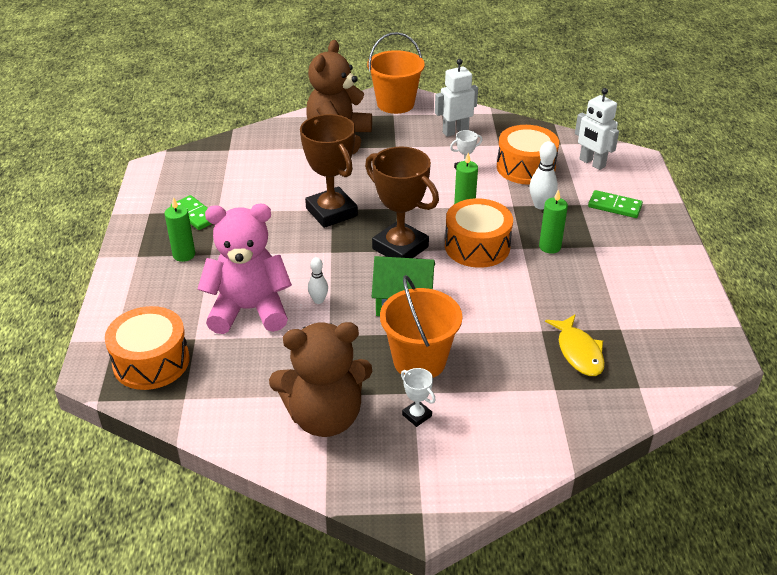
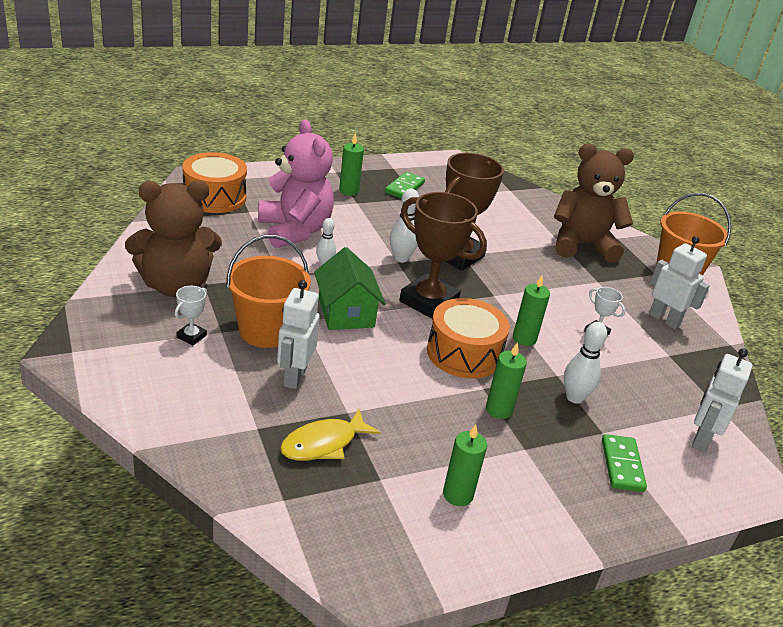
camera: 65 degrees right, 5 degrees down
(325, 248) = (401, 258): none -> white bowling pin
(325, 417) = (176, 285): brown teddy bear -> brown teddy bear turned 75 degrees counterclockwise
(400, 248) = (429, 302): brown trophy -> brown trophy turned 75 degrees counterclockwise
(490, 353) = (294, 376): none -> white robot
(525, 167) = (641, 380): orange drum -> none
(639, 292) = (458, 495): none -> green candle

